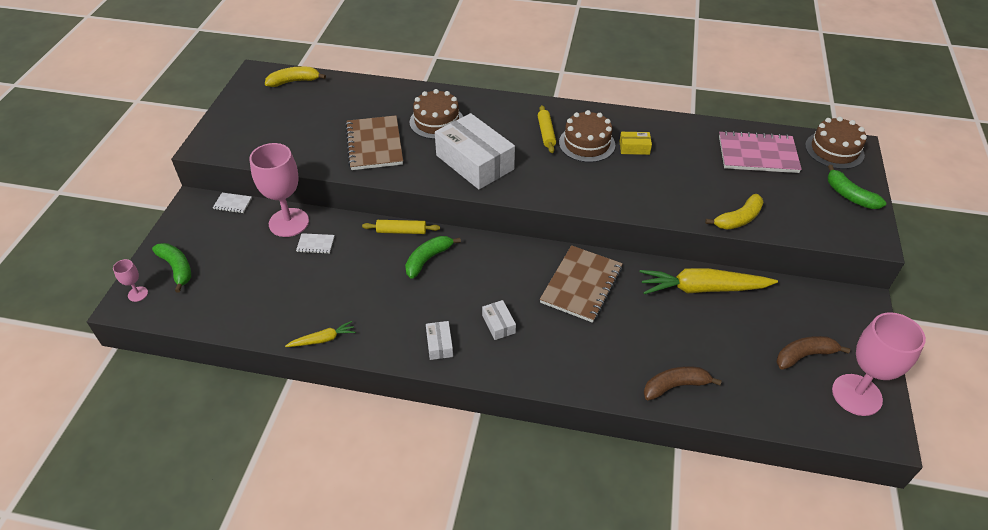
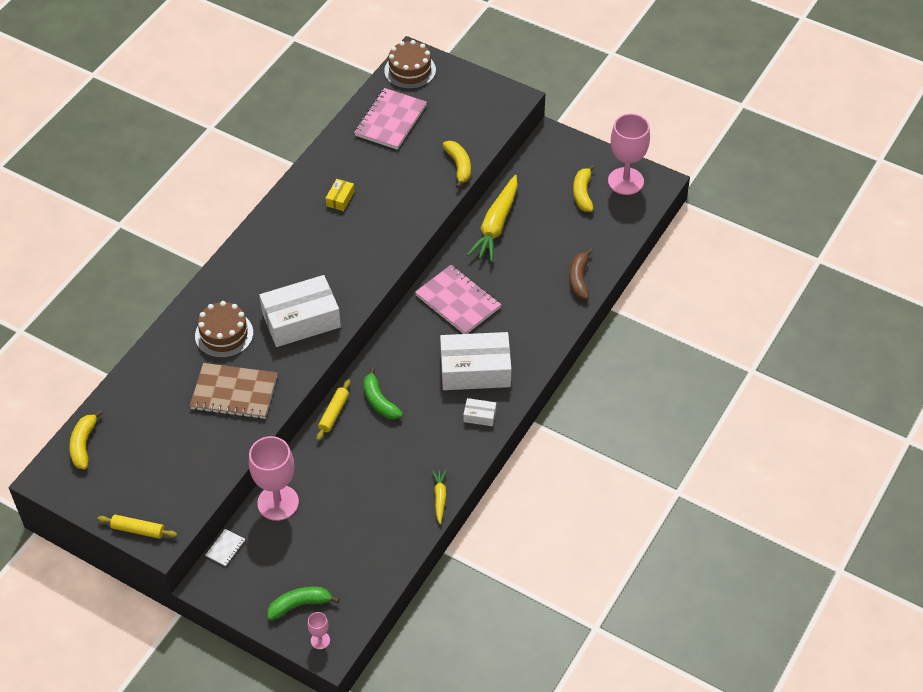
camera: 70 degrees left, 5 degrees up
(315, 244) = (319, 485): white notebook -> none
(498, 324) = (475, 370): white box -> white box, size x2.32
(546, 133) = (286, 255): yellow rolling pin -> yellow rolling pin (138, 530)
(581, 285) = (458, 301): brown notebook -> pink notebook
(587, 144) = (317, 230): brown cake -> none
(804, 355) = (582, 193): brown banana -> yellow banana
(849, 195) = (465, 88): green banana -> none

